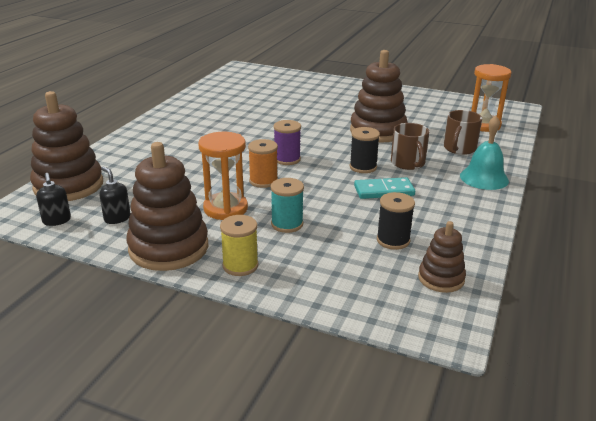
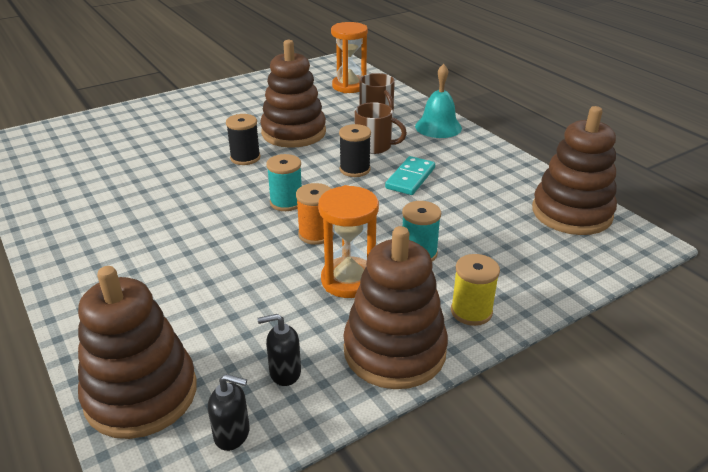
camera: 55 degrees left, 5 degrees up
(287, 159) = (286, 202): purple spool -> turquoise spool
(393, 240) = (497, 209): black spool -> black spool (245, 158)
(441, 278) = (571, 213): brown stacking toy -> brown stacking toy, size x1.84

